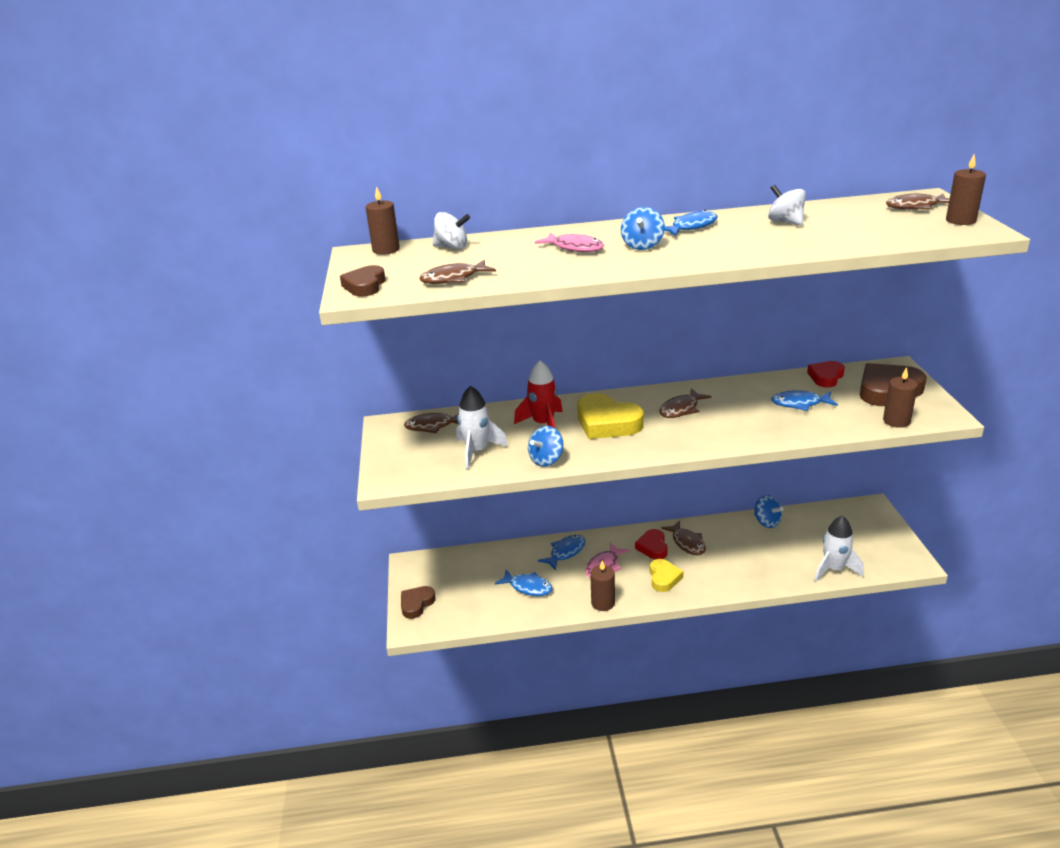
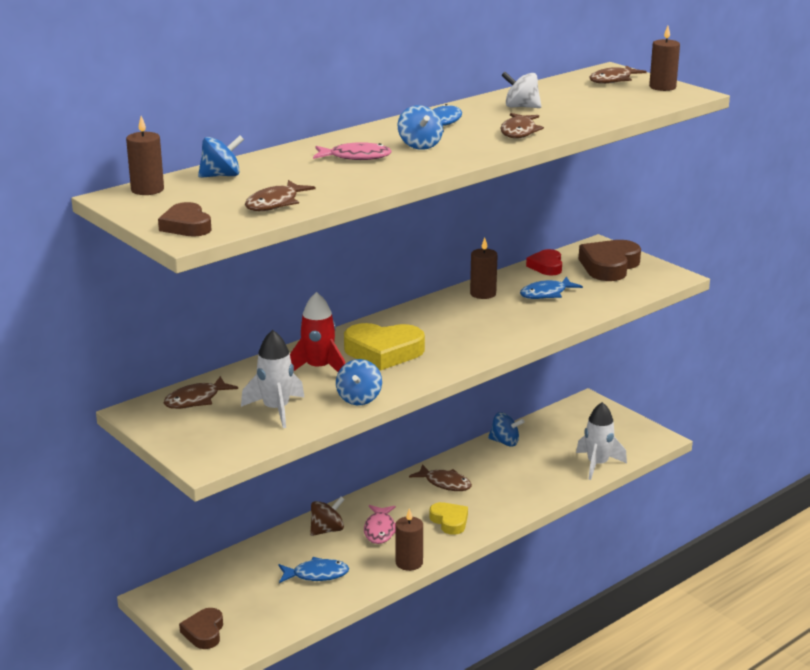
camera: 35 degrees left, 5 degrees down
(452, 247) = (221, 176): white spinning top -> blue spinning top
(565, 552) = (327, 530): blue fish -> brown spinning top
(653, 547) = (414, 497): red heart -> none
(681, 409) = (443, 323): brown fish -> brown fish (519, 132)
(896, 421) = (640, 289): brown candle -> brown candle (483, 294)

